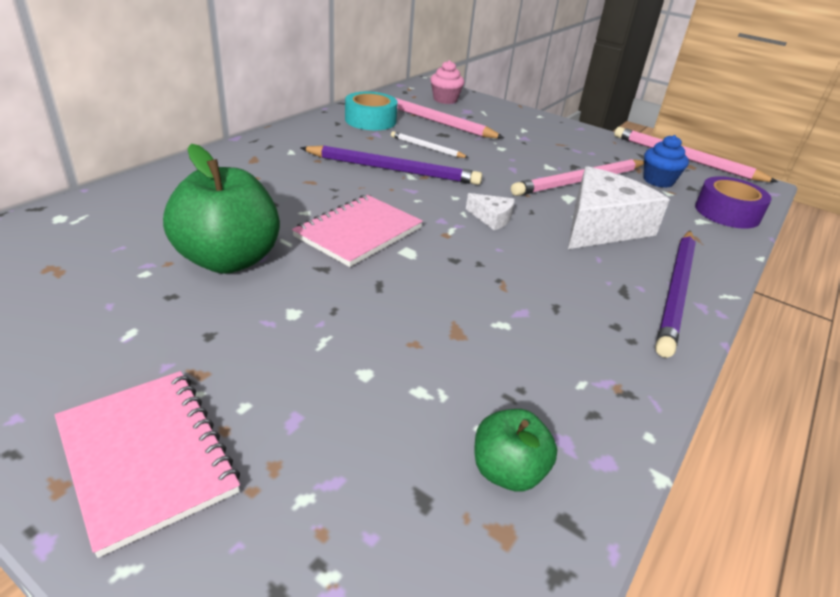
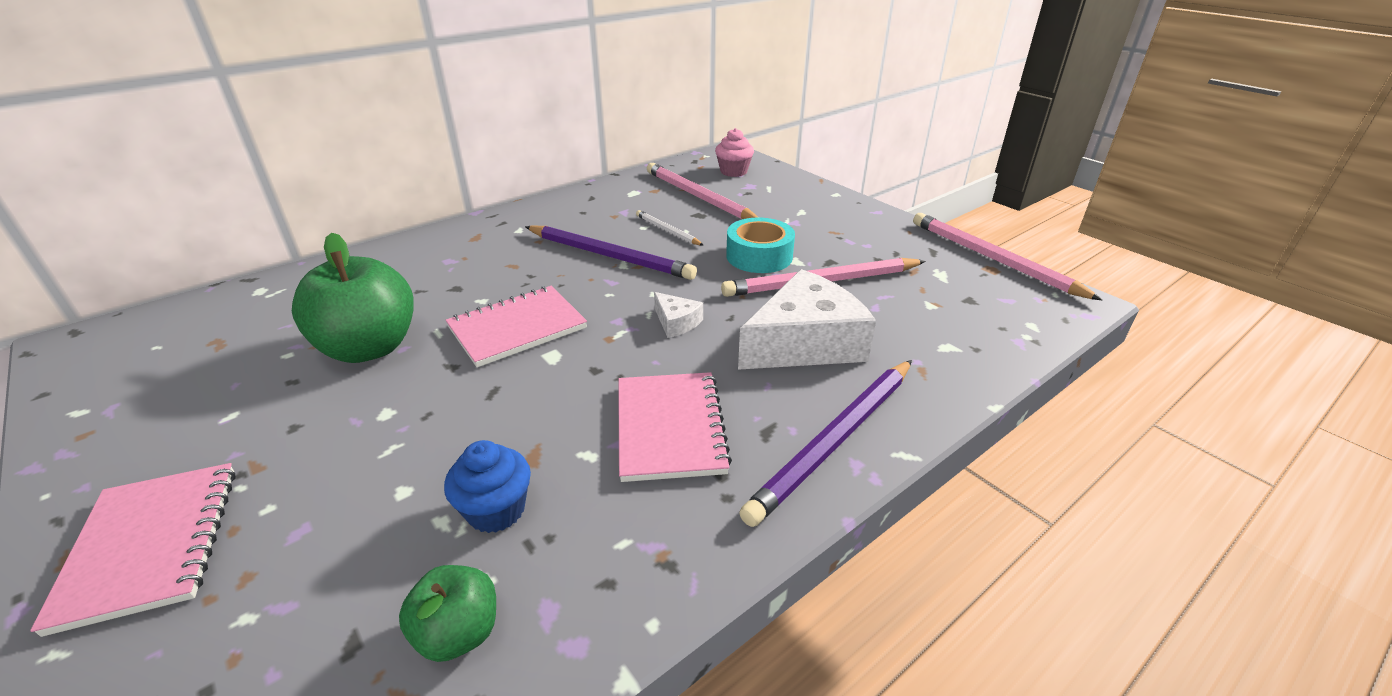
camera: 20 degrees right, 0 degrees up
(370, 120) = (629, 195): turquoise tape -> turquoise tape (759, 256)
(550, 296) = (670, 428): none -> pink notebook
(658, 181) = (929, 287): blue cupcake -> blue cupcake (496, 510)
(727, 212) = (995, 338): purple tape -> none

